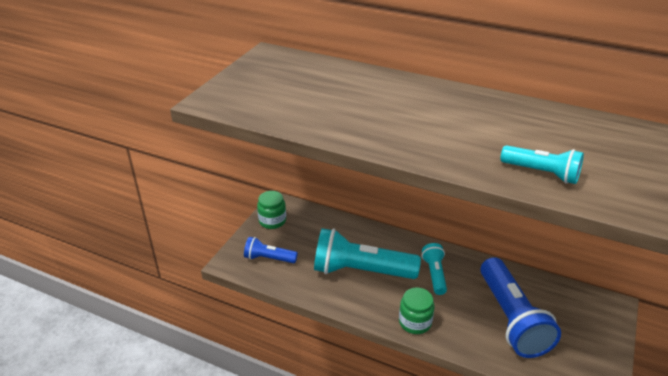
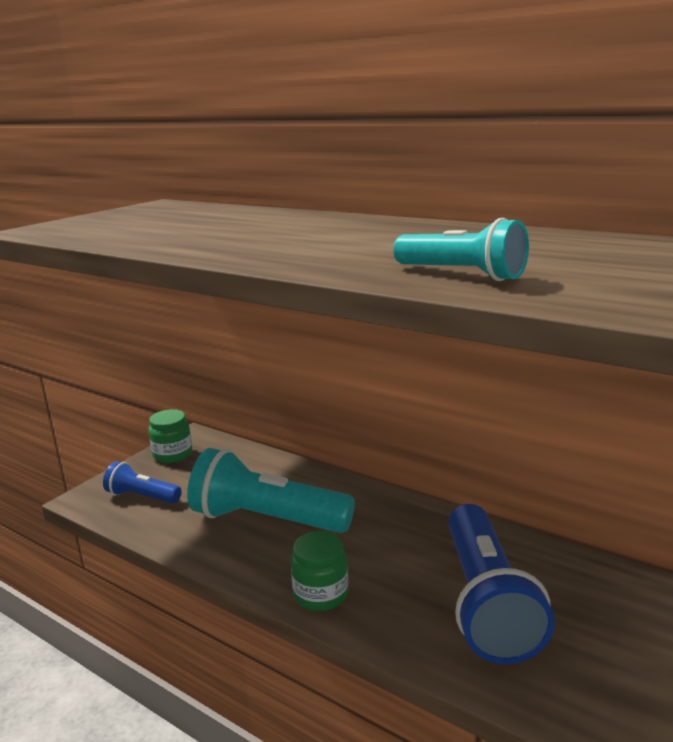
camera: 10 degrees right, 15 degrees down
(434, 274) = (379, 531): turquoise flashlight -> none

